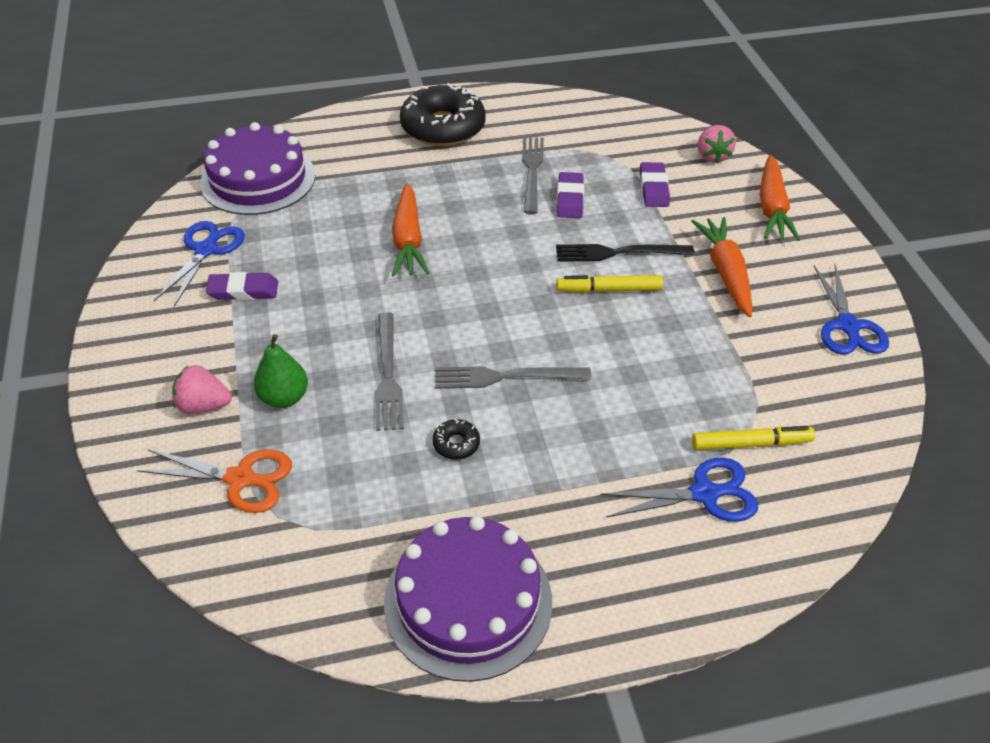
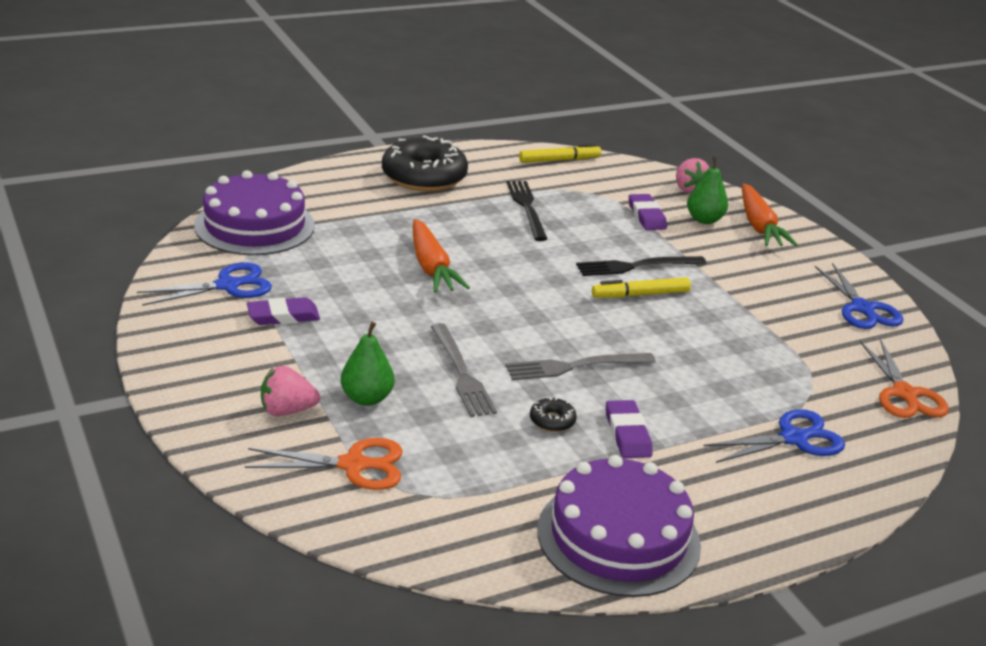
camera: 15 degrees left, 15 degrees down
(206, 250) = (228, 285): blue scissors -> blue scissors turned 60 degrees clockwise
(532, 171) = (527, 208): grey fork -> black fork
(570, 199) = (572, 227): purple eraser -> purple eraser (627, 433)
(714, 196) = (704, 220): none -> green pear
(725, 273) = (739, 276): orange carrot -> none
(751, 444) = (817, 399): yellow marker -> yellow marker (559, 160)
(853, 446) = (904, 394): none -> orange scissors

